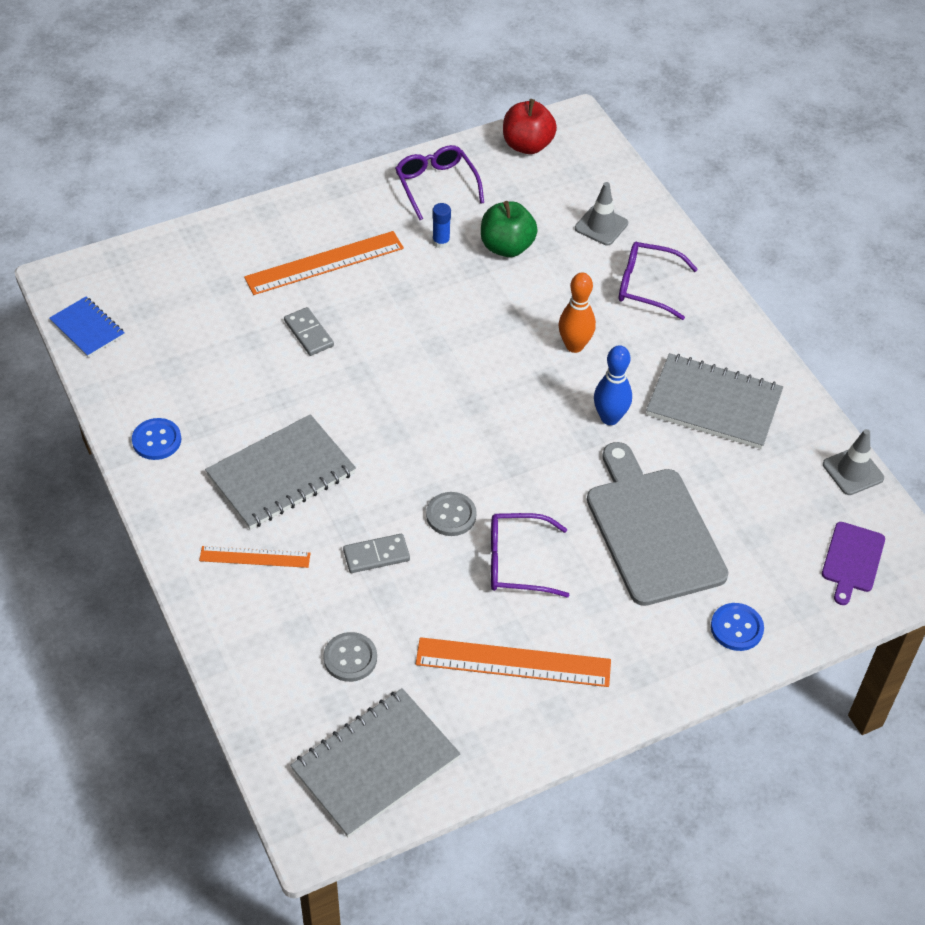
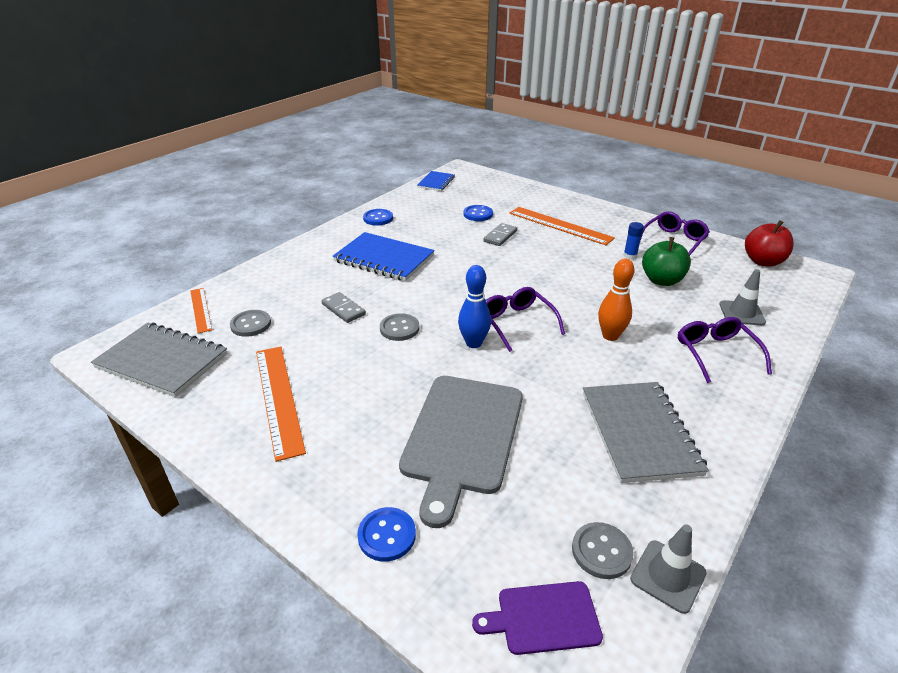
camera: 65 degrees right, 15 degrees down
(230, 328) = (478, 214): none -> blue button
(255, 557) = (314, 269): orange ruler -> orange ruler (201, 309)
(281, 474) = (384, 259): grey notebook -> blue notebook
(517, 562) = (377, 371): purple glasses -> purple glasses (517, 323)
(609, 418) = (559, 375): blue bowling pin -> blue bowling pin (473, 343)
(652, 530) = (462, 437): grey cutting board -> grey cutting board turned 150 degrees clockwise
(816, 497) = (601, 551): none -> grey button

